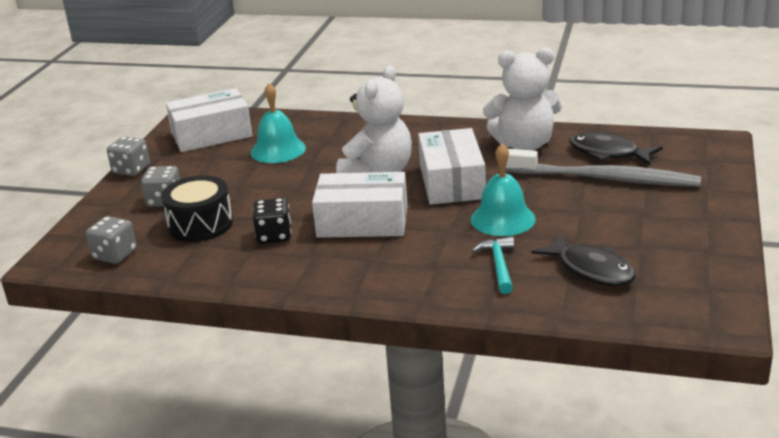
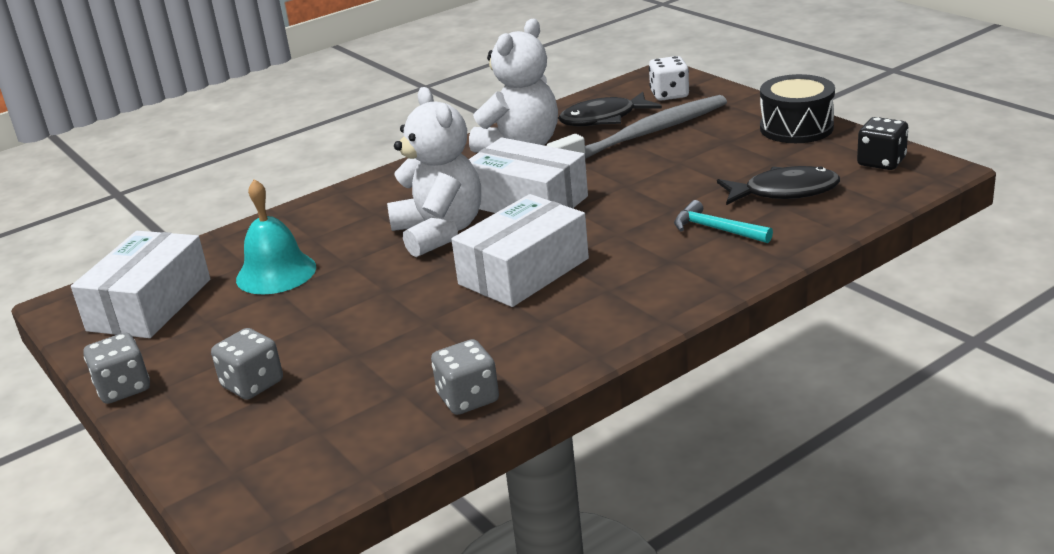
camera: 50 degrees left, 0 degrees up
(115, 255) = (324, 460): grey dice -> grey dice (468, 398)
(200, 224) = (357, 374): black drum -> black drum (796, 128)
(274, 236) = (466, 332): black dice -> black dice (881, 162)
(502, 219) = (637, 200): turquoise bell -> none
(685, 159) = (669, 95): none -> white dice

